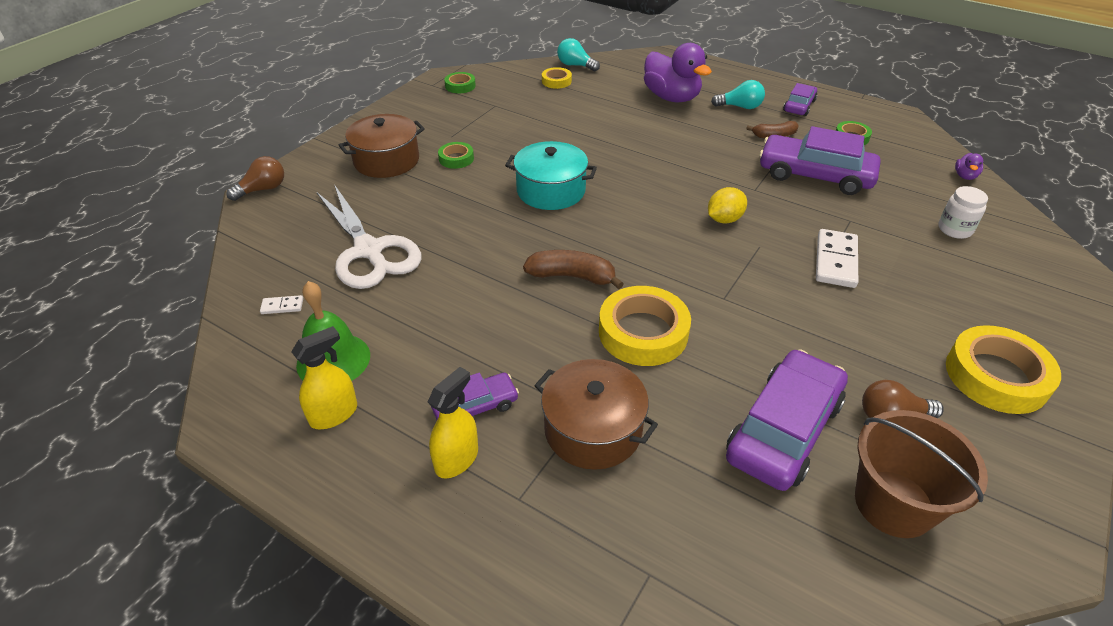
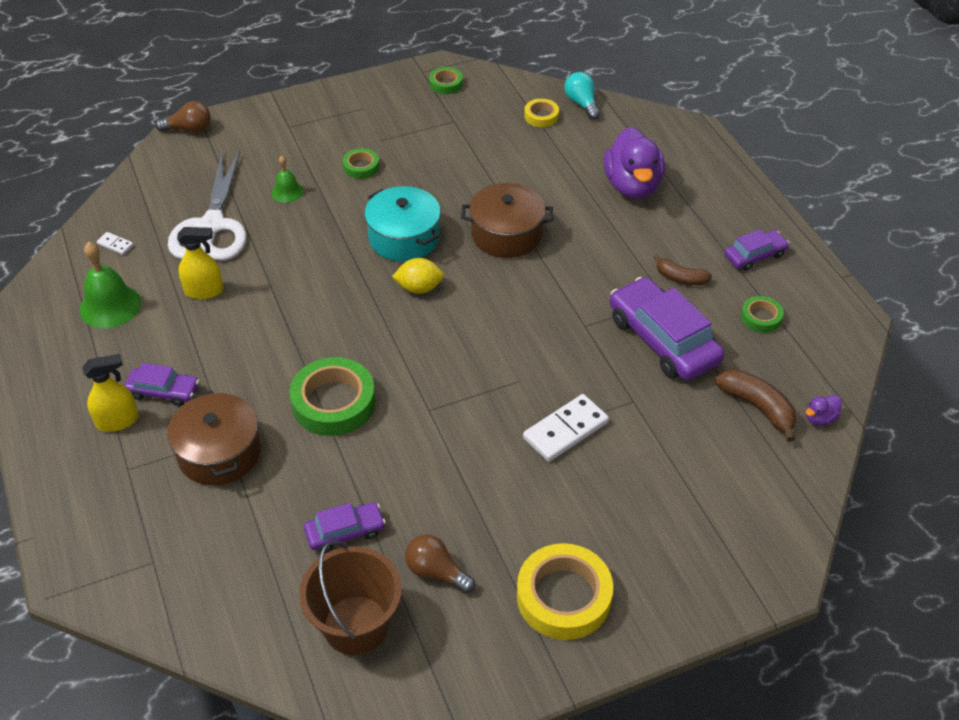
camera: 35 degrees right, 5 degrees up
(334, 414) = (76, 346): yellow spray bottle -> yellow spray bottle (204, 291)
(386, 160) = (304, 142): brown pot -> brown pot (506, 234)
(411, 199) = (287, 192): none -> green bell
(572, 276) = (334, 327): brown banana -> brown banana (757, 407)
(643, 332) = (333, 402): yellow tape -> green tape
(724, 219) = (518, 340): yellow lemon -> yellow lemon (419, 288)
(740, 107) = (689, 228): turquoise light bulb -> none
(784, 430) = (345, 532): purple car -> purple car, size x0.53
(954, 229) = (722, 463): white jar -> none

